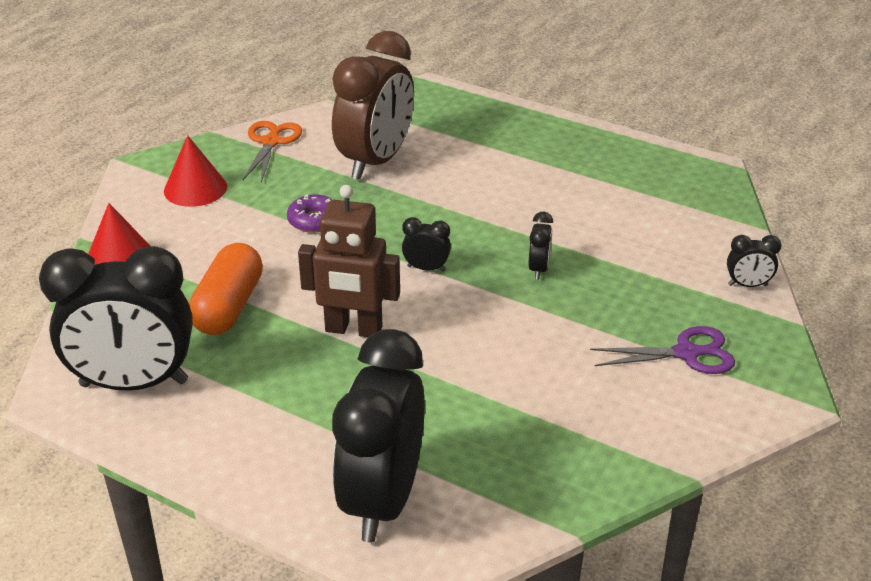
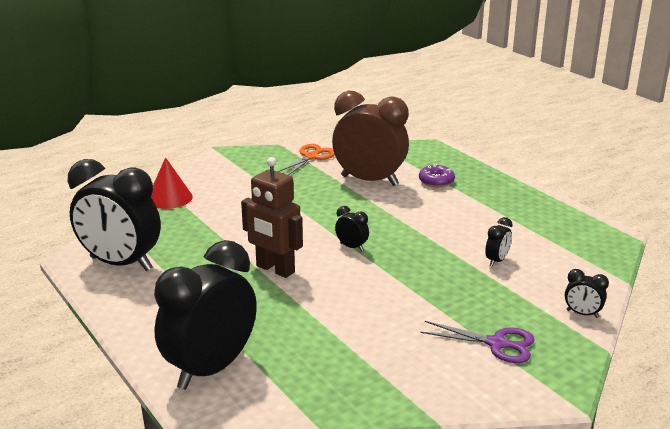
camera: 25 degrees right, 10 degrees down
(195, 188) = (244, 172): red cone -> none
(228, 307) = (209, 238): orange capsule -> none
(314, 220) = (301, 204): purple donut -> purple donut (436, 181)
(376, 161) = (369, 181): brown clock -> brown clock turned 120 degrees counterclockwise
(538, 269) = (429, 266): black clock -> black clock (496, 261)

